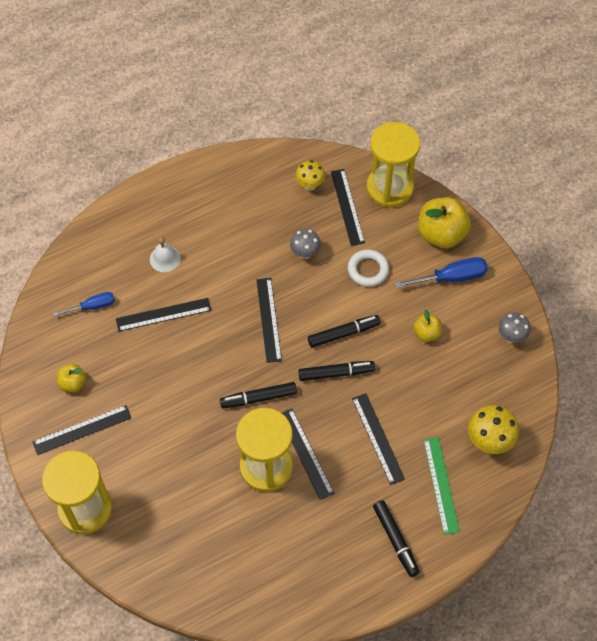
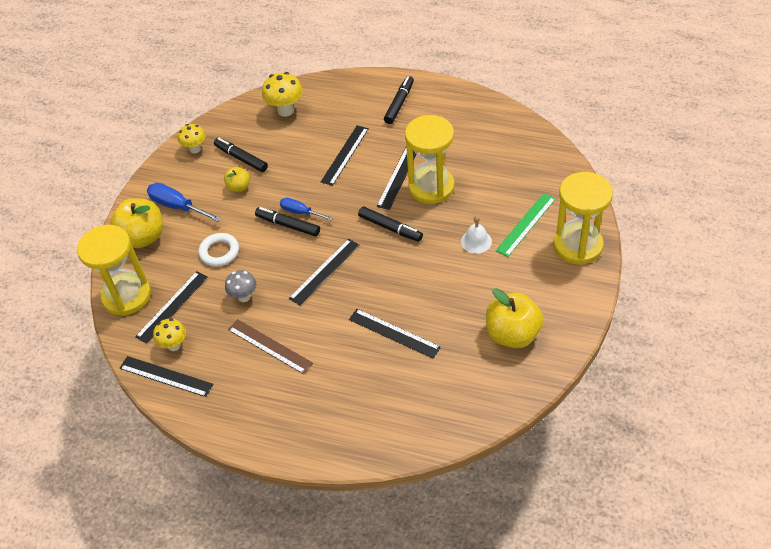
camera: 130 degrees left, 10 degrees down
(73, 383) = (512, 334): yellow apple -> yellow apple, size x1.91
(82, 430) = (535, 296): black ruler -> black ruler (166, 376)
(92, 306) = (442, 383): blue screwdriver -> blue screwdriver (300, 212)
(165, 258) = (346, 376): white bell -> white bell (476, 241)
(243, 236) = (269, 346): none -> brown ruler
(336, 373) = (323, 206): black marker -> black marker (241, 158)
(441, 485) = (340, 110): green ruler -> green ruler (526, 224)
(511, 337) = (195, 149): grey mushroom -> yellow mushroom

